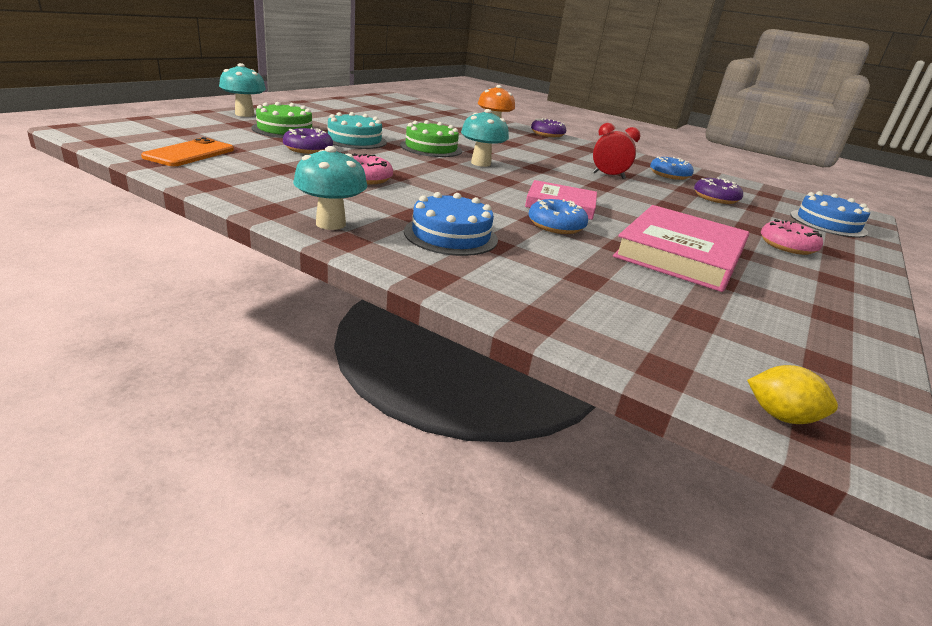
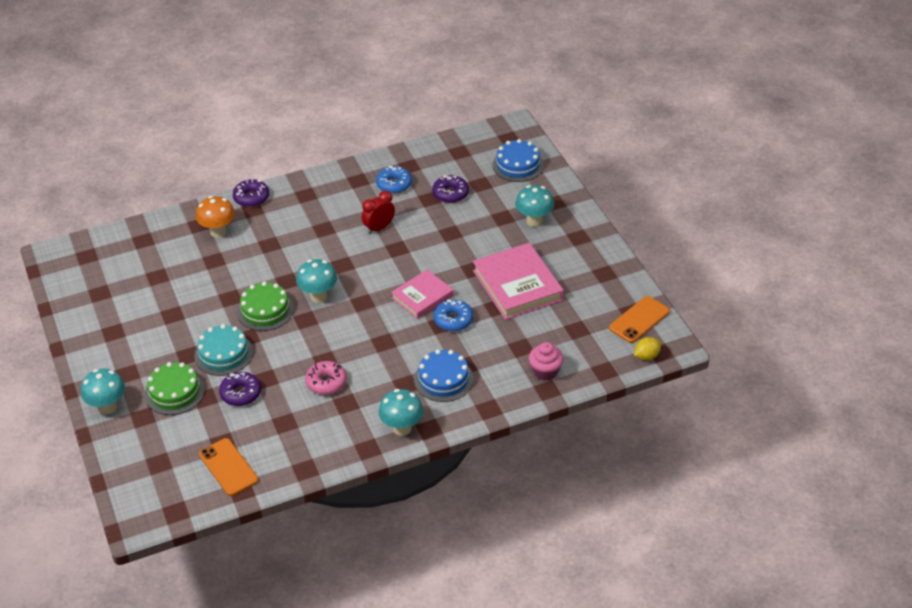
camera: 50 degrees left, 15 degrees up
(572, 308) = (545, 371): none -> pink cupcake
(787, 246) = (534, 221): pink donut -> turquoise mushroom
(831, 379) = (639, 320): none -> orange phone

